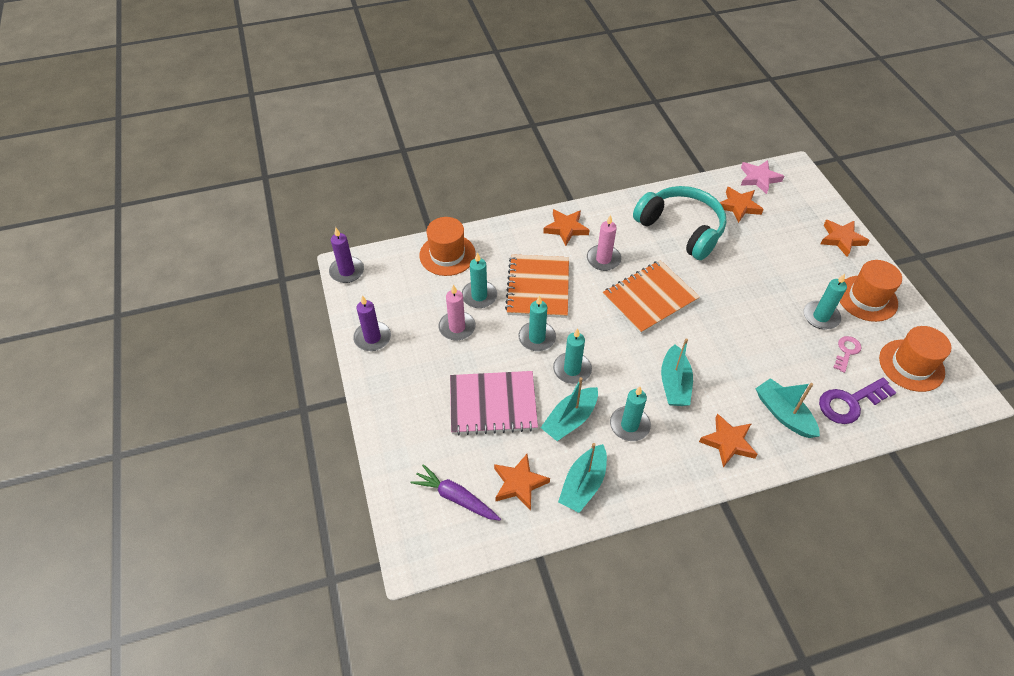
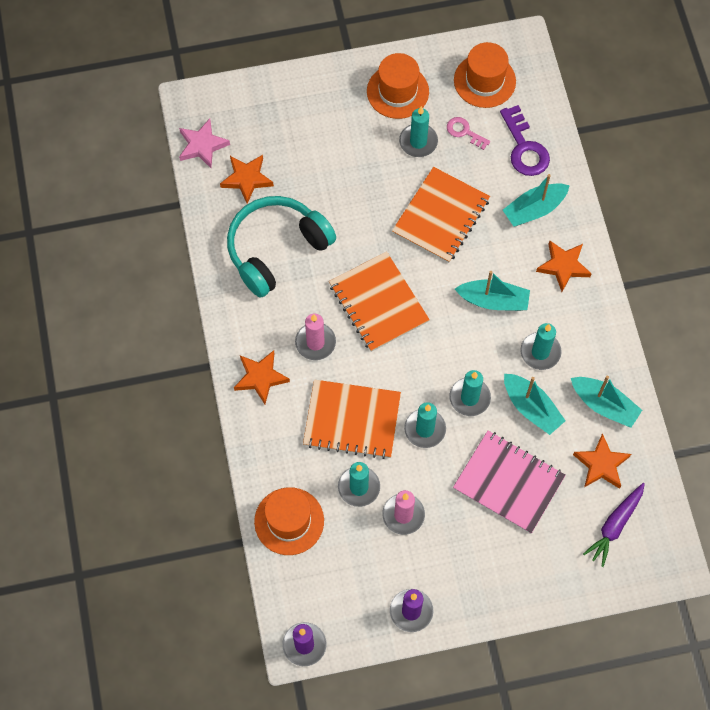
camera: 85 degrees left, 15 degrees up
(493, 404) = (508, 483): pink notebook -> pink notebook turned 60 degrees counterclockwise
(749, 338) = (441, 216): none -> orange notebook
(841, 239) = (311, 89): orange star -> none

